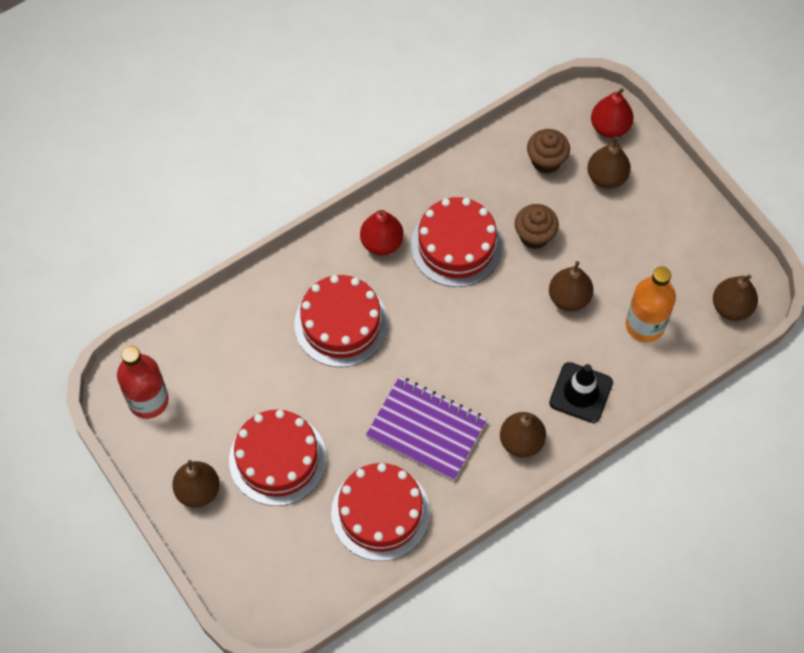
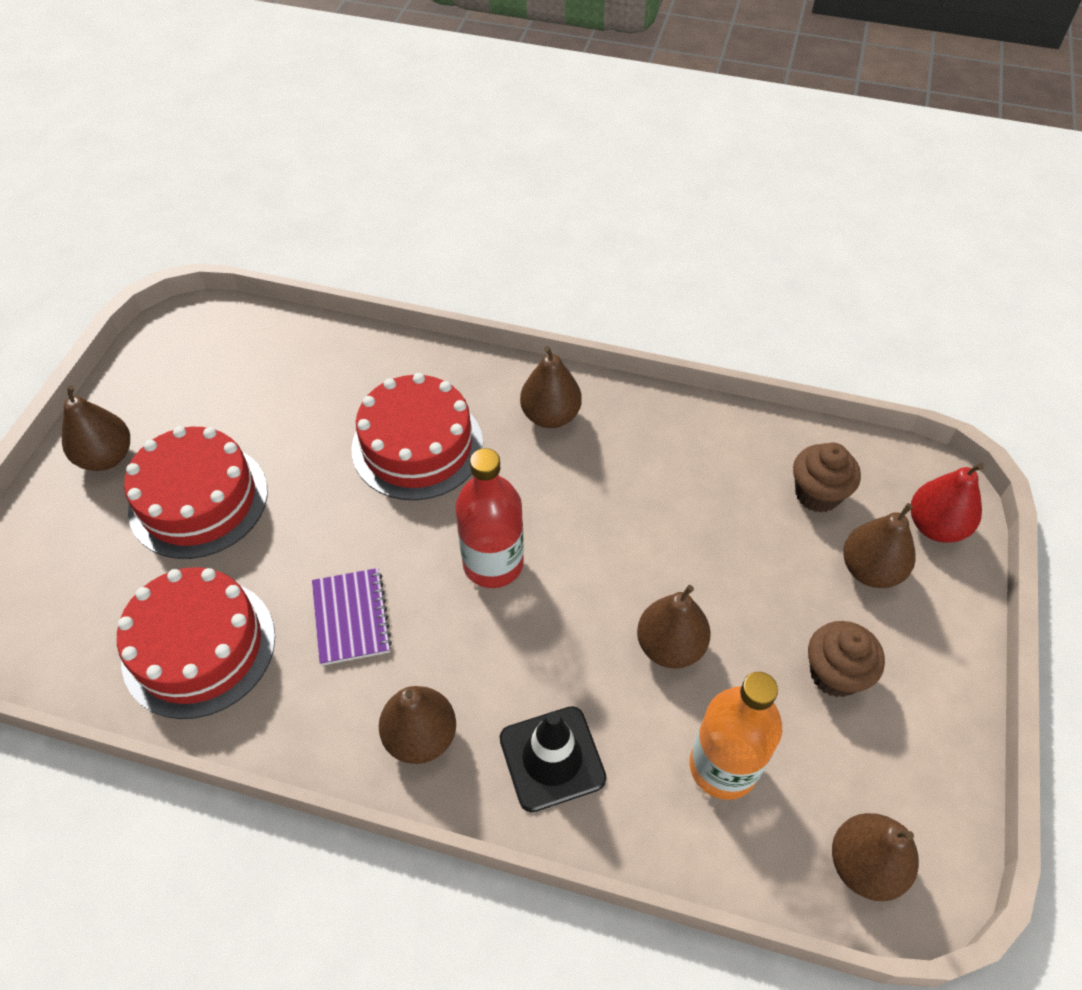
camera: 50 degrees right, 10 degrees down
(148, 400) = (187, 352): red bottle -> red bottle (493, 563)
(381, 243) = (550, 416): red pear -> brown pear
(426, 430) = (351, 618): purple notebook -> purple notebook, size x0.62
(456, 245) = (617, 483): red cake -> none
(534, 236) = (711, 550): brown cupcake -> brown cupcake (835, 674)

